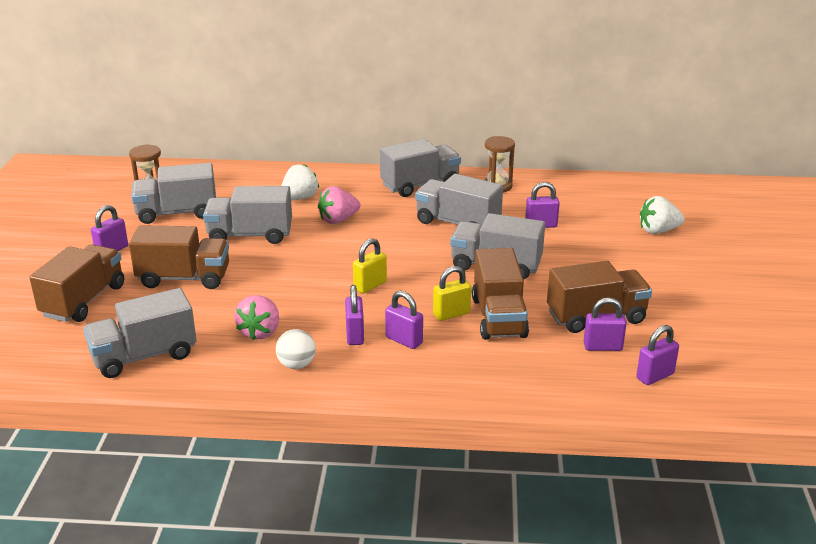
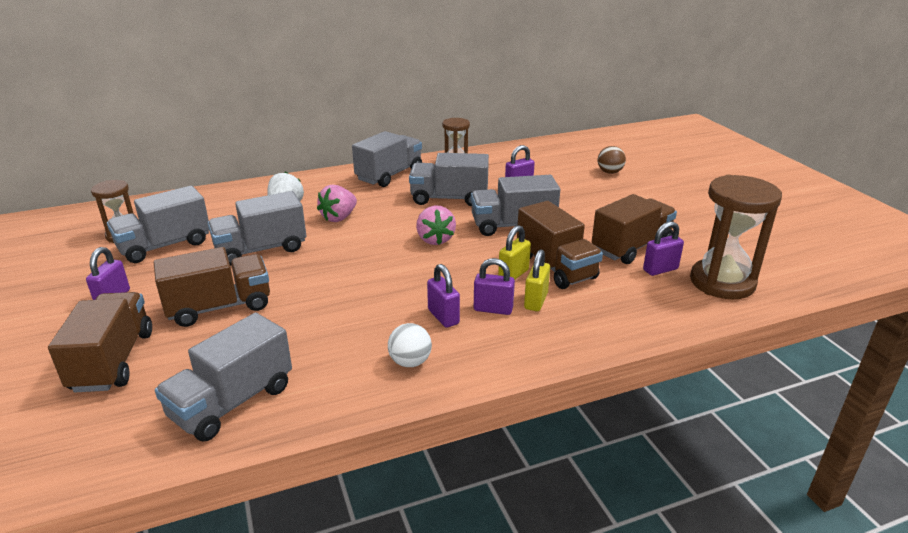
camera: 25 degrees left, 0 degrees up
(260, 332) = (345, 339): pink strawberry -> pink strawberry (435, 239)
(370, 285) = (418, 268): yellow padlock -> yellow padlock (536, 301)
(655, 376) = (722, 282): purple padlock -> brown hourglass
(658, 231) = (609, 172): white strawberry -> brown ball

